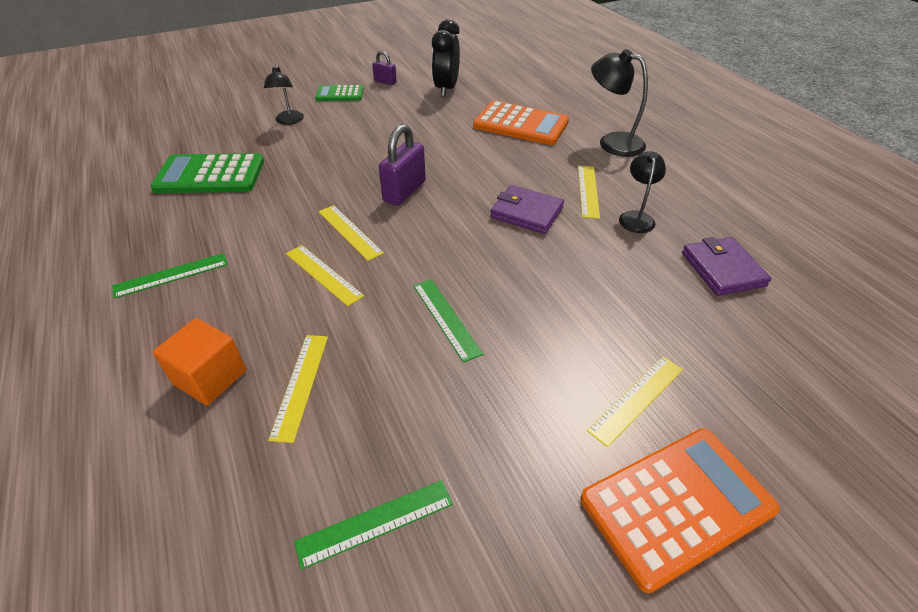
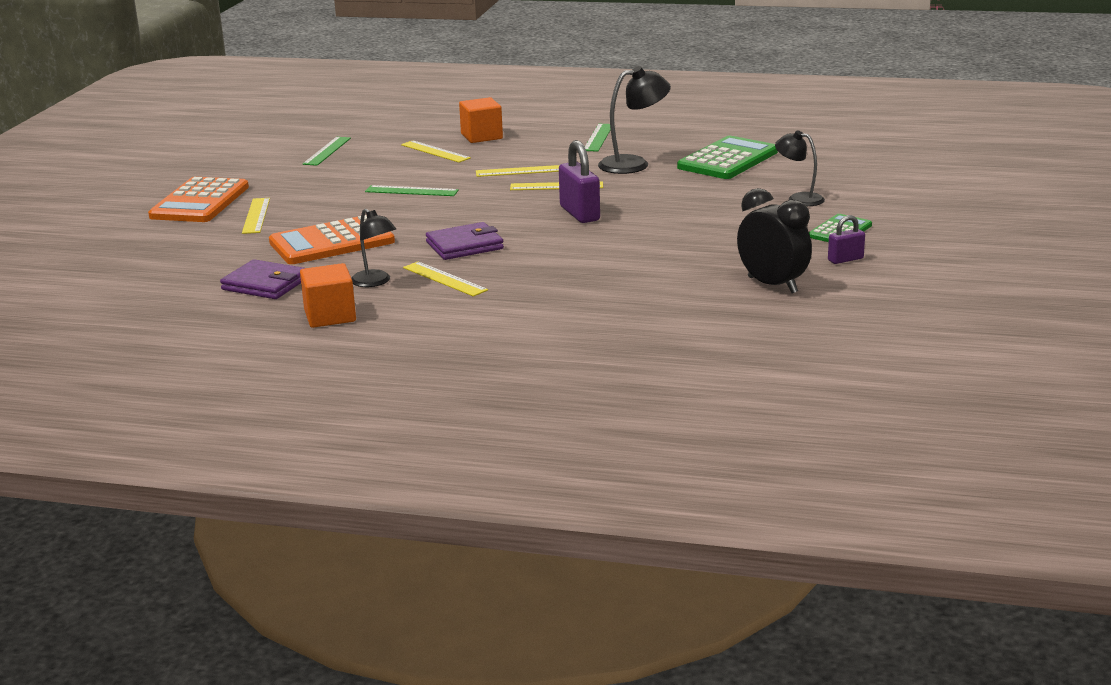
camera: 130 degrees right, 20 degrees down
(521, 124) = (615, 295): orange calculator -> orange calculator (332, 242)
(612, 142) = (497, 325): black lamp -> black lamp (634, 164)
(703, 205) = (330, 316): none -> orange cube

